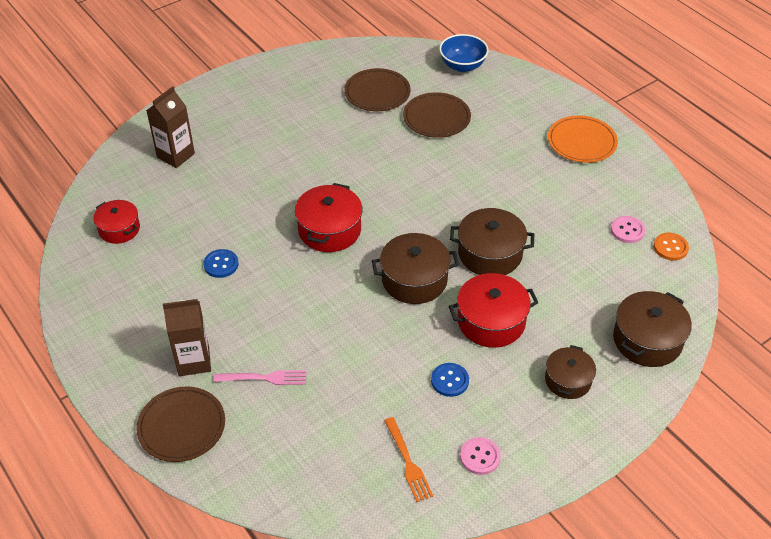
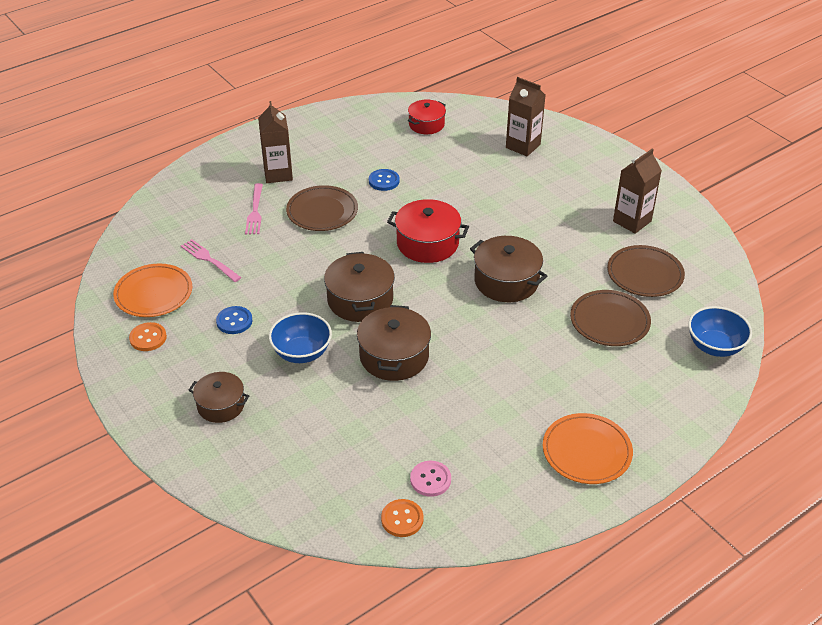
camera: 90 degrees right, 5 degrees down
(181, 426) = (215, 173): brown plate -> brown plate (322, 211)
(305, 93) = (632, 221): none -> brown carton
(350, 414) = (209, 260): none -> pink fork
(408, 462) = (153, 293): orange fork -> orange plate
(480, 457) = (148, 338): pink button -> orange button
(491, 321) = (302, 353): red pot -> blue bowl
(647, 340) = (263, 477): brown pot -> brown pot (506, 281)

